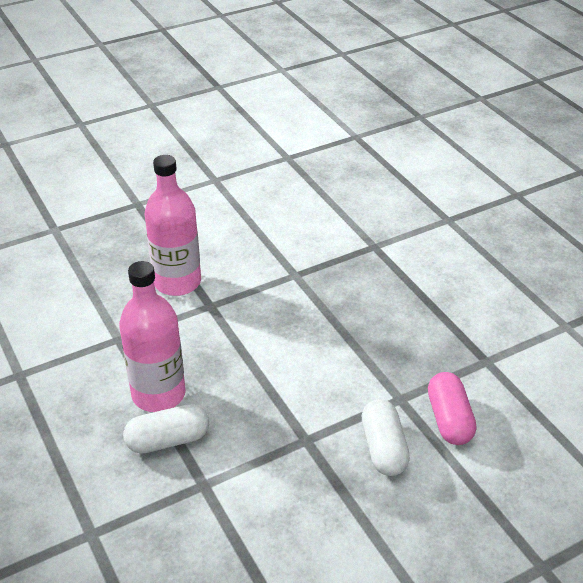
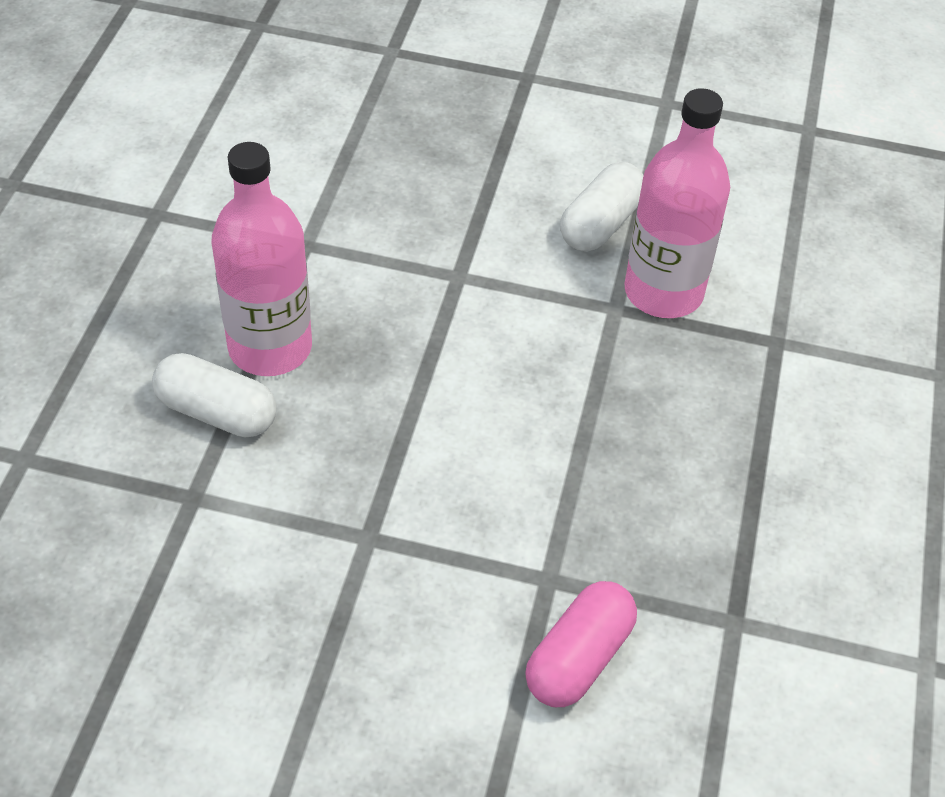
camera: 40 degrees right, 10 degrees up
(177, 282) = (454, 217): pink bottle -> pink bottle (663, 292)
(383, 448) = (447, 625): white capsule -> white capsule (600, 224)

